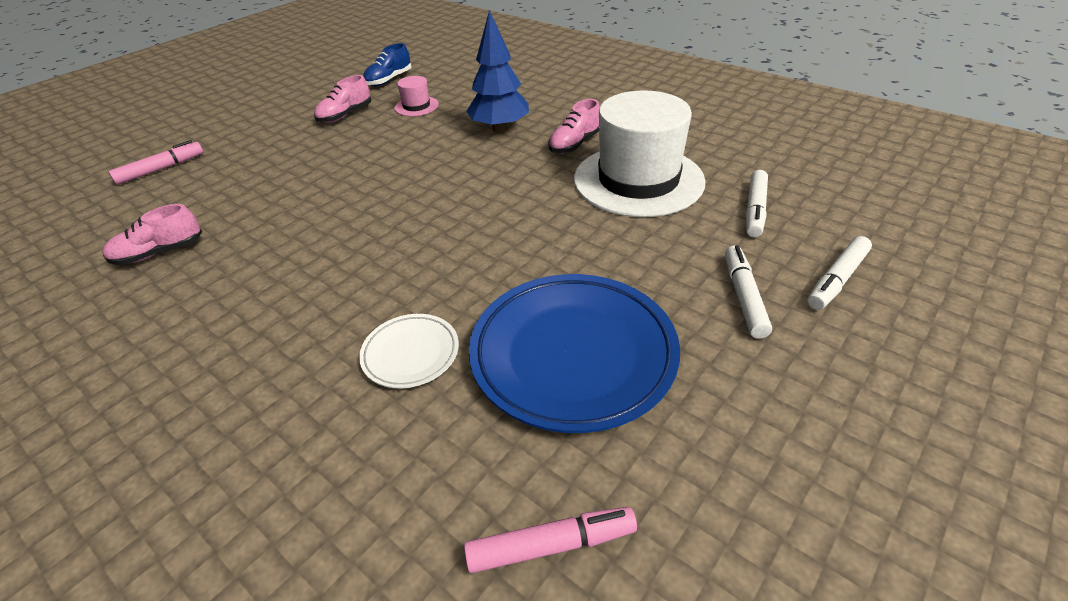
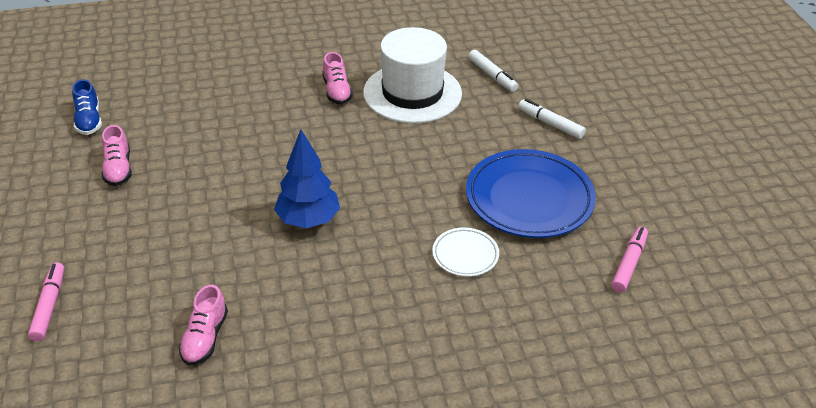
camera: 55 degrees left, 0 degrees up
(416, 106) = (166, 128): pink hat -> none
(500, 129) = (267, 109): blue tree -> blue tree (308, 220)
(836, 280) = (570, 91): white marker -> none

